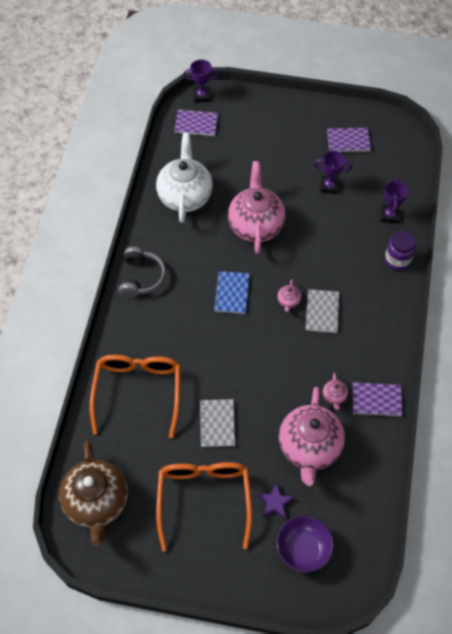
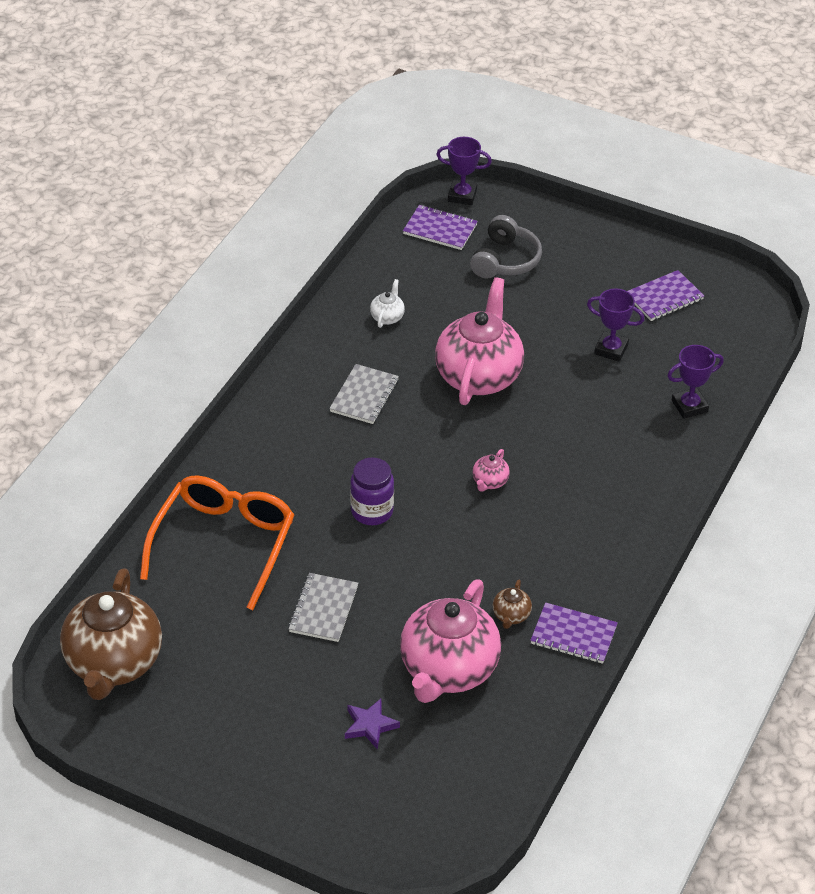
camera: 15 degrees right, 15 degrees down
(141, 278) = (283, 405): grey headphones -> grey headphones (505, 260)
(185, 196) = (387, 317): white teapot -> white teapot, size x0.40
(204, 499) = (268, 696): orange glasses -> none
(231, 293) = (409, 453): blue notebook -> none
(303, 549) = (388, 792): purple bowl -> none
(322, 312) = (535, 506): grey notebook -> grey notebook (364, 396)
(334, 396) = (511, 616): pink teapot -> brown teapot
(348, 141) = (664, 297): purple notebook -> purple notebook turned 45 degrees counterclockwise
(389, 215) = (689, 406): purple trophy -> purple trophy turned 45 degrees clockwise
(397, 260) = (678, 466): purple jar -> purple jar (372, 511)

